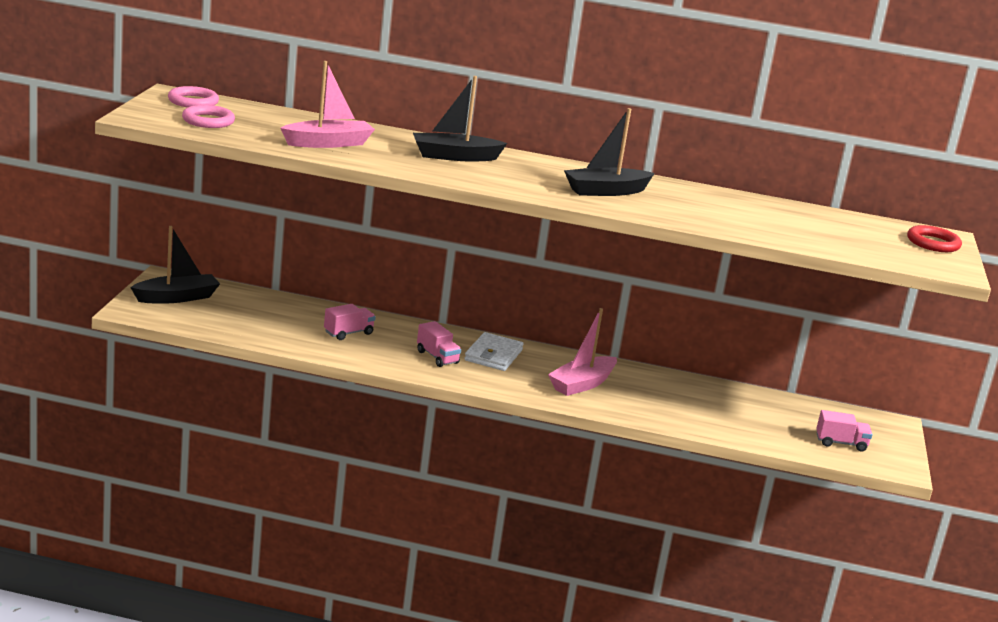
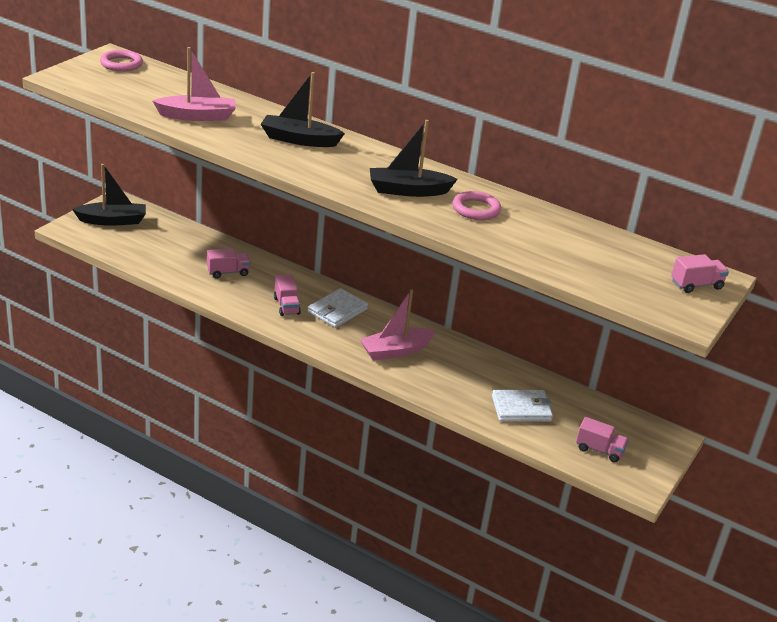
camera: 20 degrees right, 10 degrees up
(208, 121) = (115, 85): pink ring -> pink ring (476, 209)
(742, 418) = (521, 409): none -> white wallet
(933, 243) = (696, 285): red ring -> pink truck

